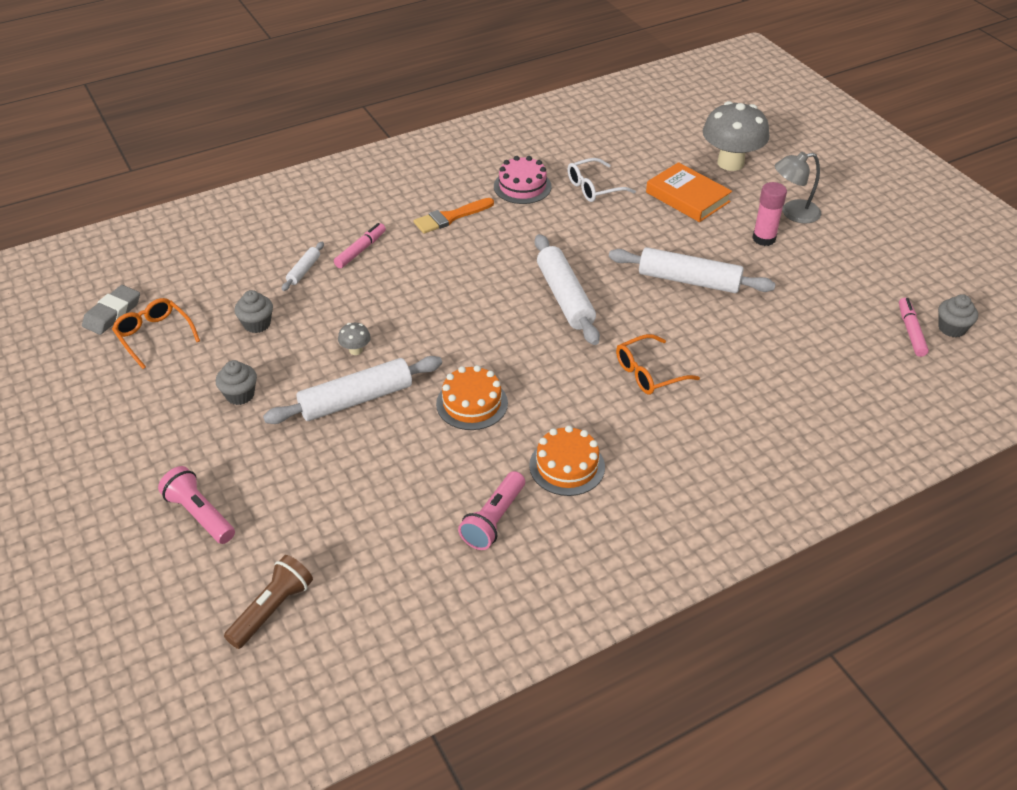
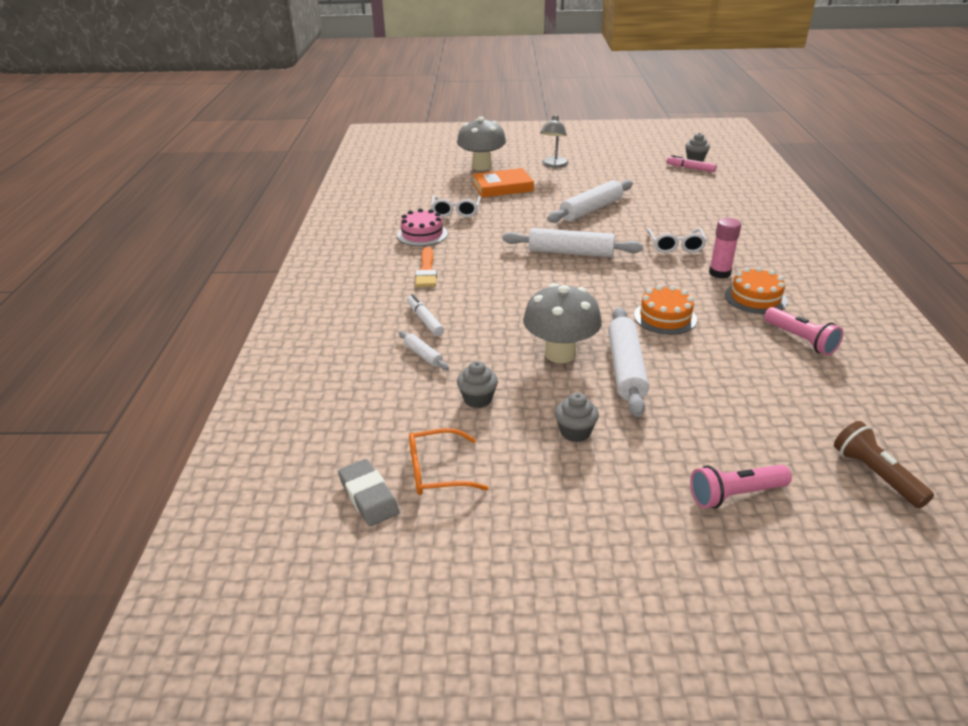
camera: 60 degrees left, 10 degrees down
(355, 350) = (560, 354): grey mushroom -> grey mushroom, size x2.43
(360, 250) = (425, 320): pink marker -> white marker
(649, 373) = (675, 246): orange glasses -> white glasses
(764, 238) = (570, 179): pink glue stick -> pink glue stick (719, 273)

